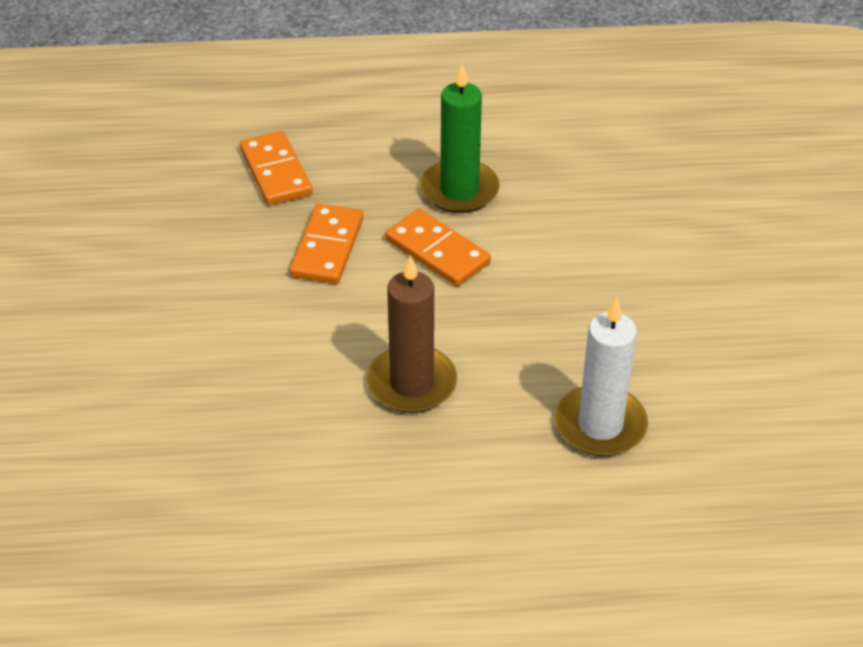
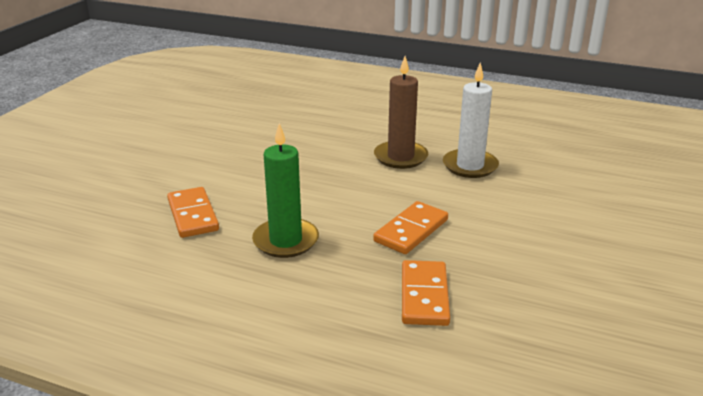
camera: 155 degrees left, 15 degrees down
(437, 251) = (335, 209): orange domino -> orange domino (193, 215)
(600, 425) = (317, 125): white candle -> white candle (470, 166)

